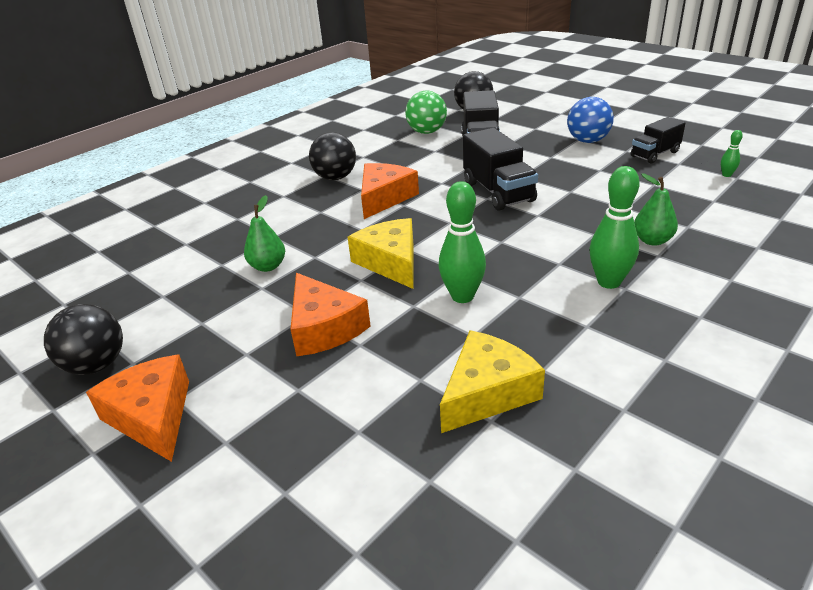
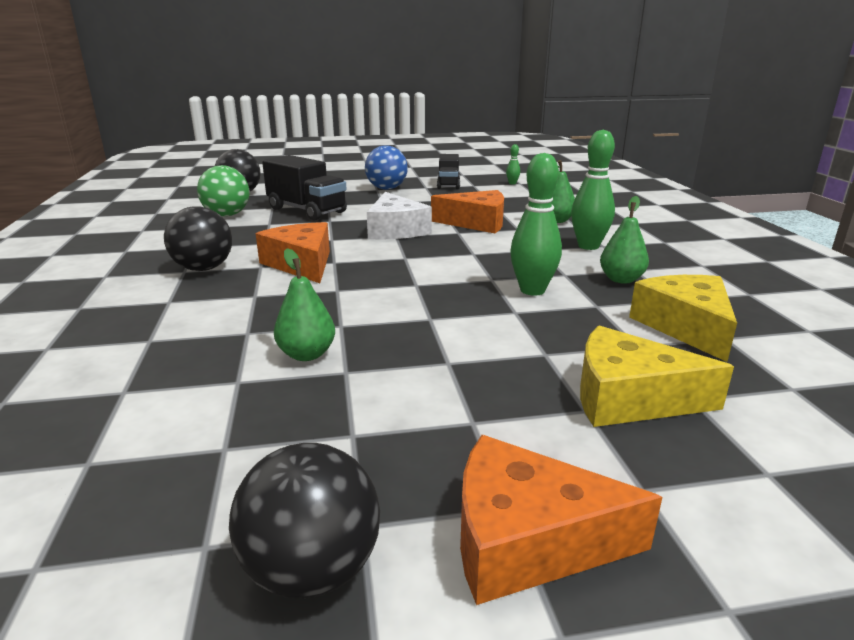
camera: 55 degrees left, 10 degrees down
(324, 327) = (489, 361): orange cheese -> orange cheese (477, 223)
(391, 262) = (424, 297): yellow cheese -> yellow cheese (629, 398)
(498, 192) = (395, 230): black truck -> white cheese
(549, 327) = (621, 279): none -> green pear

